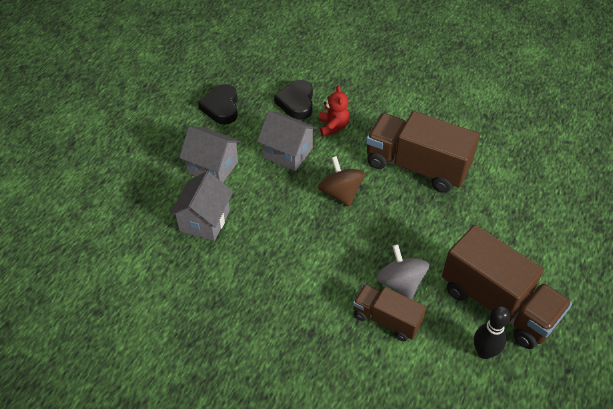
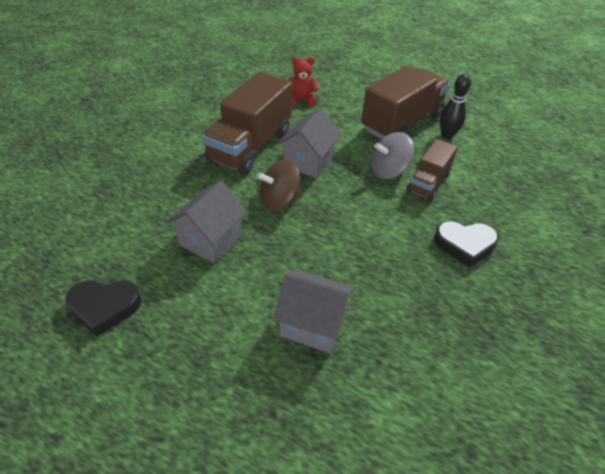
camera: 90 degrees left, 5 degrees down
(213, 167) = (221, 316): grey house -> grey house (308, 161)
(296, 102) = (125, 227): black heart -> black heart (464, 245)
(333, 127) = (178, 198): red teddy bear -> red teddy bear (301, 100)

